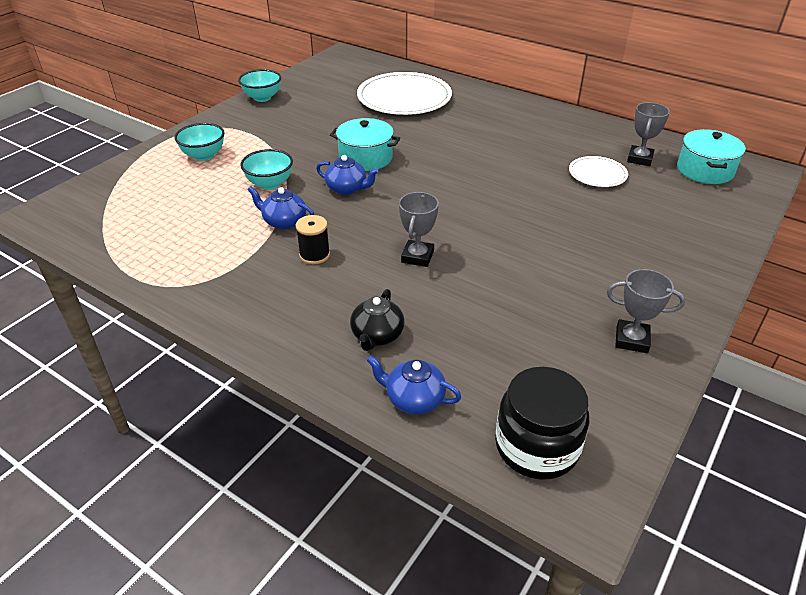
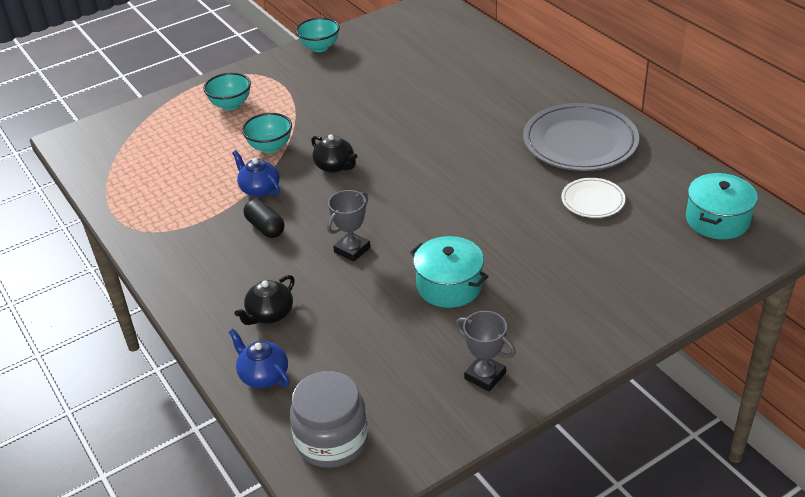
camera: 25 degrees right, 0 degrees up
(314, 255) = (265, 227): black spool -> black capsule
(347, 189) = (335, 166): blue teapot -> black teapot
(365, 158) = (374, 135): turquoise pot -> turquoise pot (449, 285)
(404, 99) = (458, 72): white plate -> none
(536, 446) = (332, 440): black jar -> grey jar
(549, 134) = (580, 142): none -> grey plate
(640, 159) = (655, 191): grey trophy -> none

